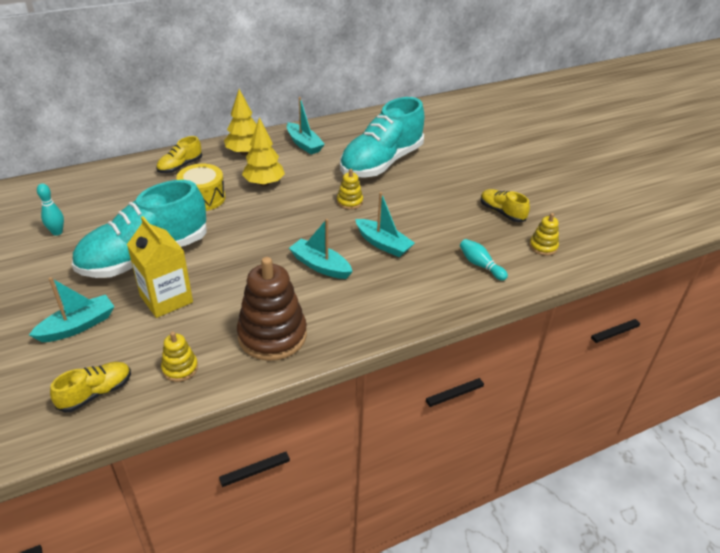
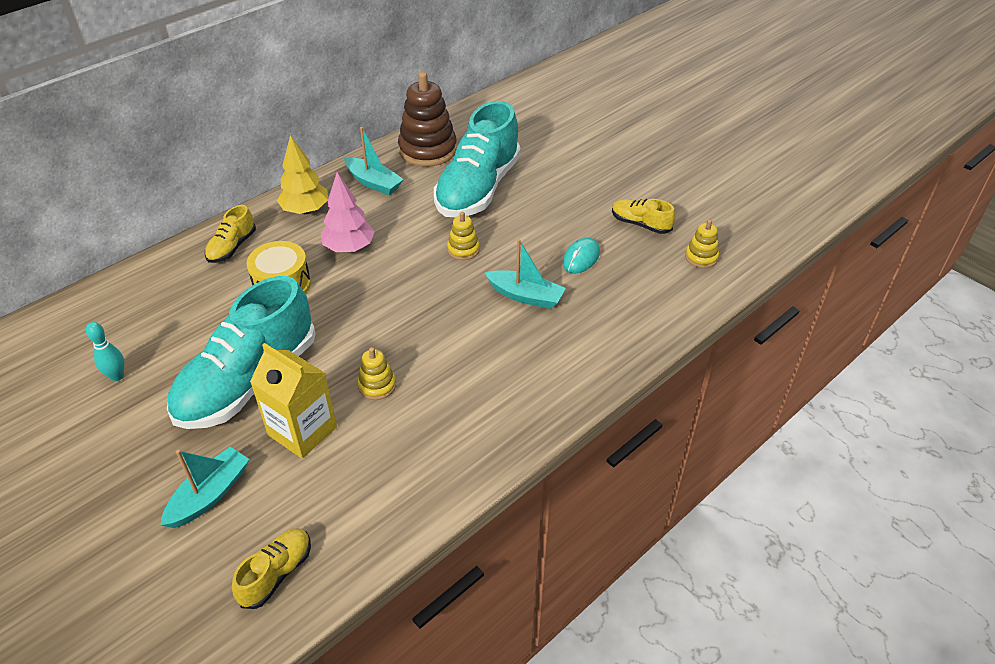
camera: 15 degrees left, 5 degrees up
(180, 368) = (362, 514): yellow stacking toy -> yellow stacking toy (377, 385)
(264, 183) = (349, 248): yellow tree -> pink tree
(272, 335) = (450, 444): brown stacking toy -> brown stacking toy (428, 150)
(320, 266) = (466, 341): turquoise boat -> none
(441, 226) = (581, 258): none -> turquoise mouse
(480, 265) = (643, 297): turquoise bowling pin -> none

